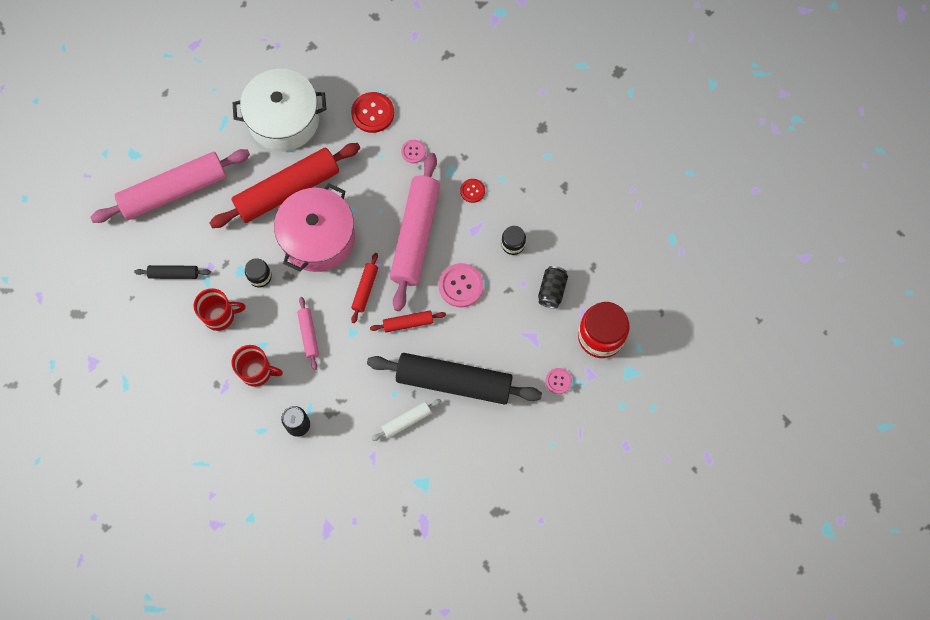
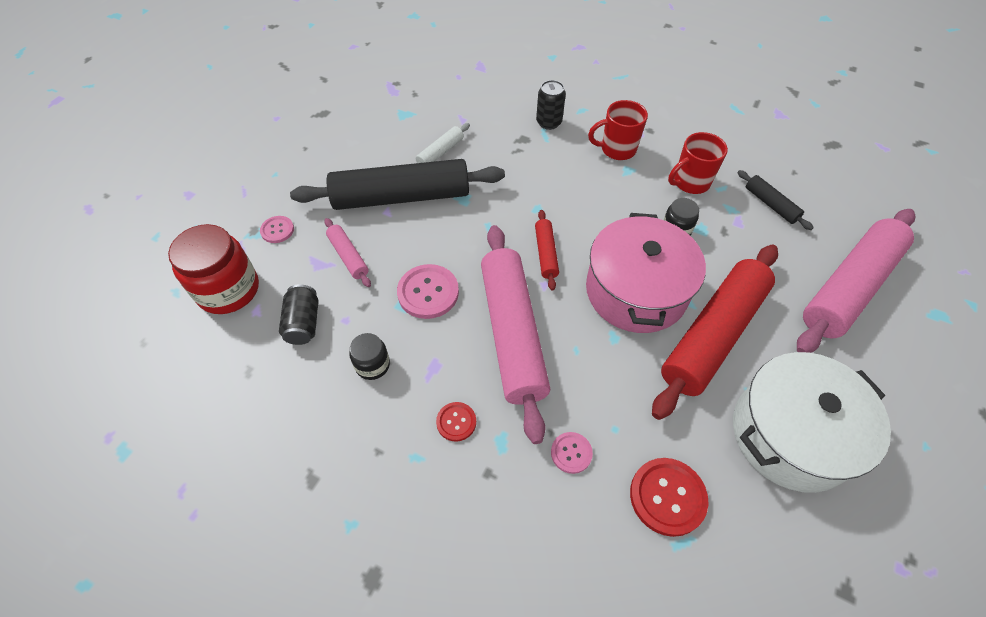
camera: 160 degrees right, 15 degrees down
(174, 274) = (771, 204): black rolling pin -> black rolling pin turned 75 degrees clockwise
(308, 335) = (584, 193): pink rolling pin -> pink rolling pin (348, 256)
(408, 323) = (477, 235): red rolling pin -> none

